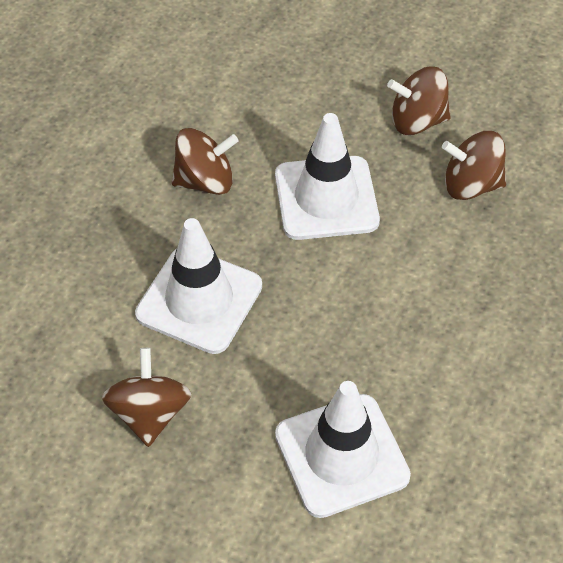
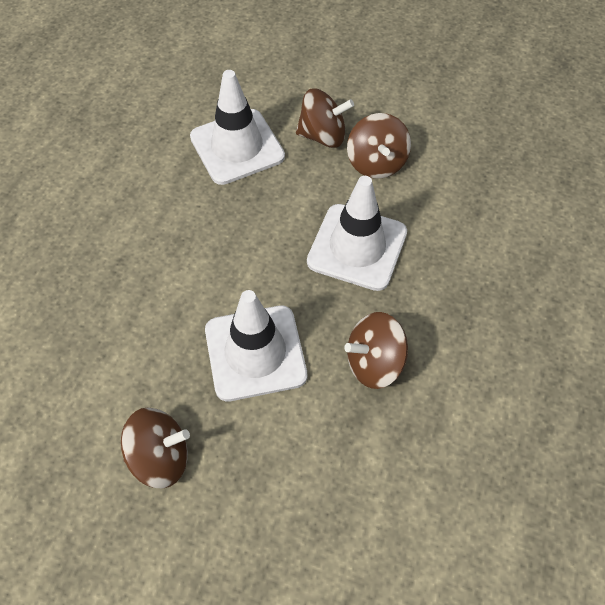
camera: 175 degrees right, 5 degrees up
(471, 185) = (113, 379): brown spinning top -> brown spinning top (323, 136)

